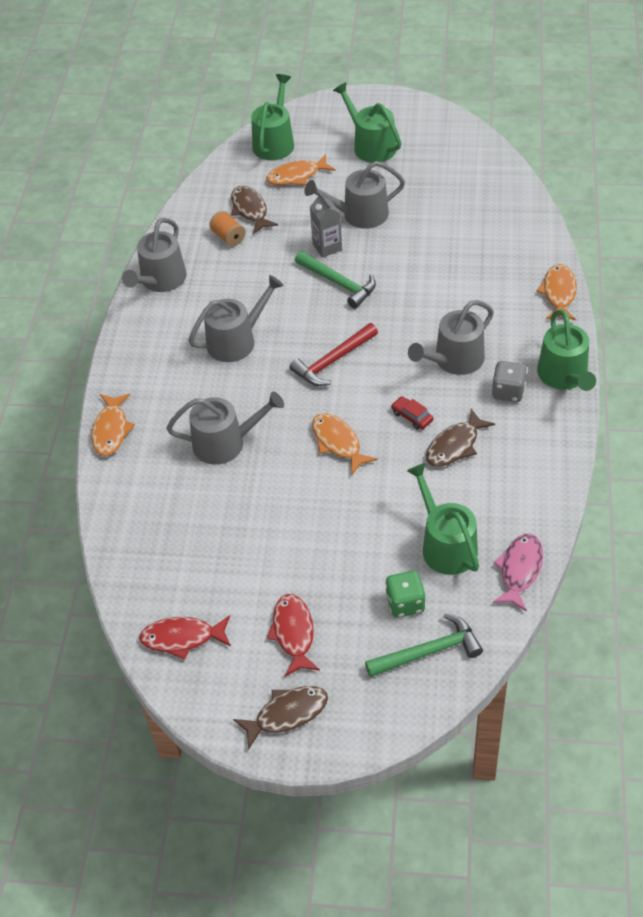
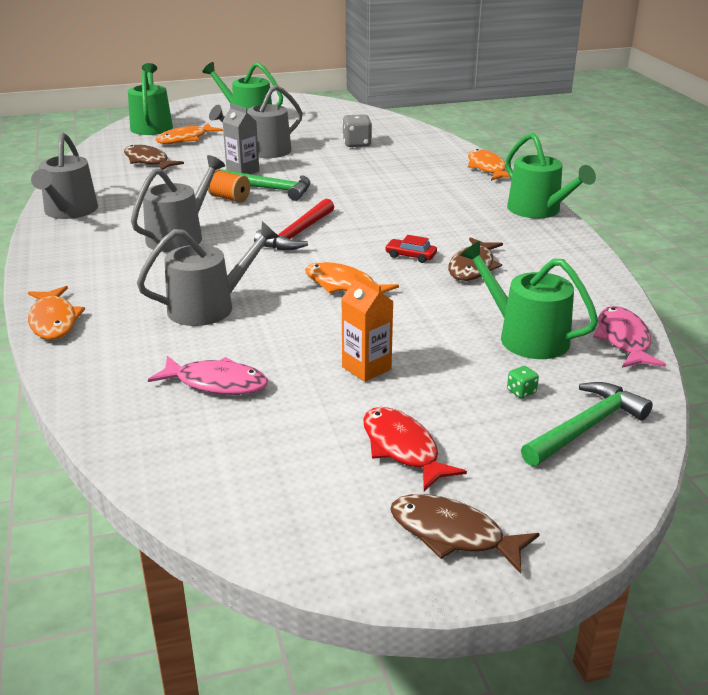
camera: 25 degrees left, 20 degrees down
(182, 638) = (248, 489): red fish -> none
(199, 532) = (216, 383): none -> pink fish
(228, 237) = (133, 178): orange spool -> orange spool (229, 198)
(287, 714) = (453, 534): brown fish -> brown fish turned 105 degrees counterclockwise
(308, 546) = (366, 368): none -> orange carton
(405, 603) = (521, 392): green dice -> green dice, size x0.52
(454, 360) = (424, 216): grey watering can -> none
(508, 391) = (494, 226): grey dice -> grey dice (357, 144)

